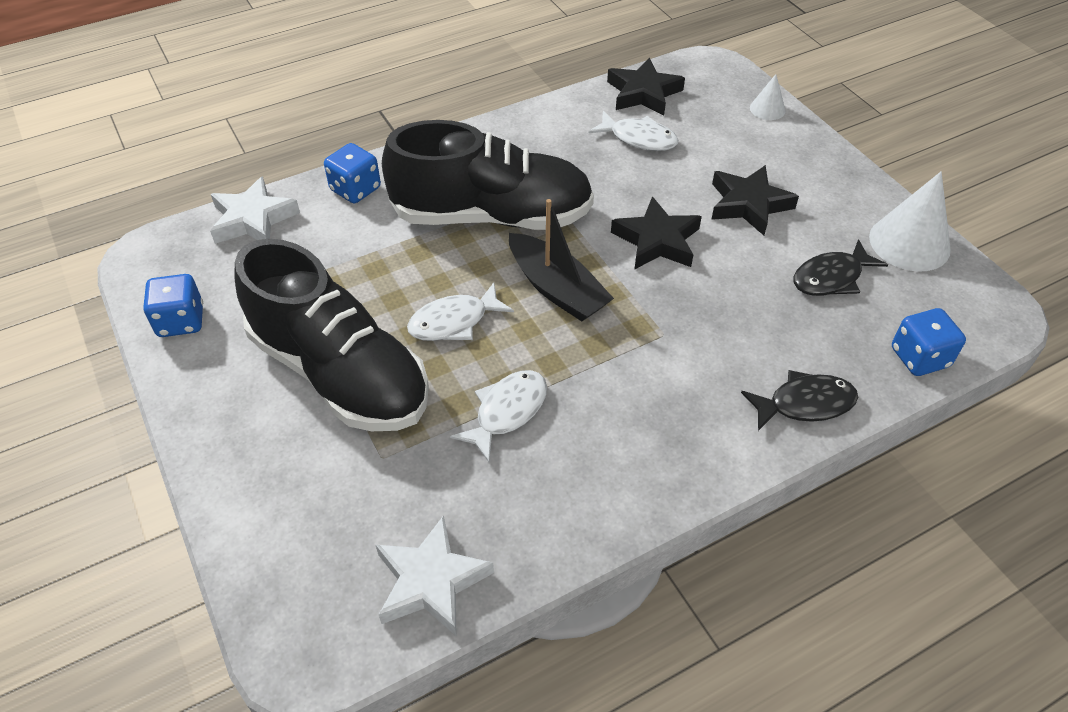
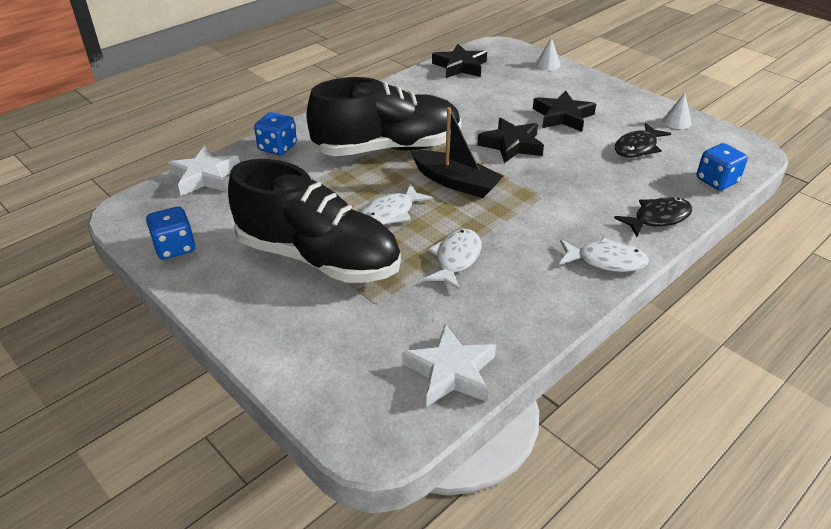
camera: 15 degrees left, 10 degrees down
(639, 138) = (470, 91): white fish -> white fish (606, 261)
(909, 243) = (676, 122): white cone -> white cone, size x0.52

